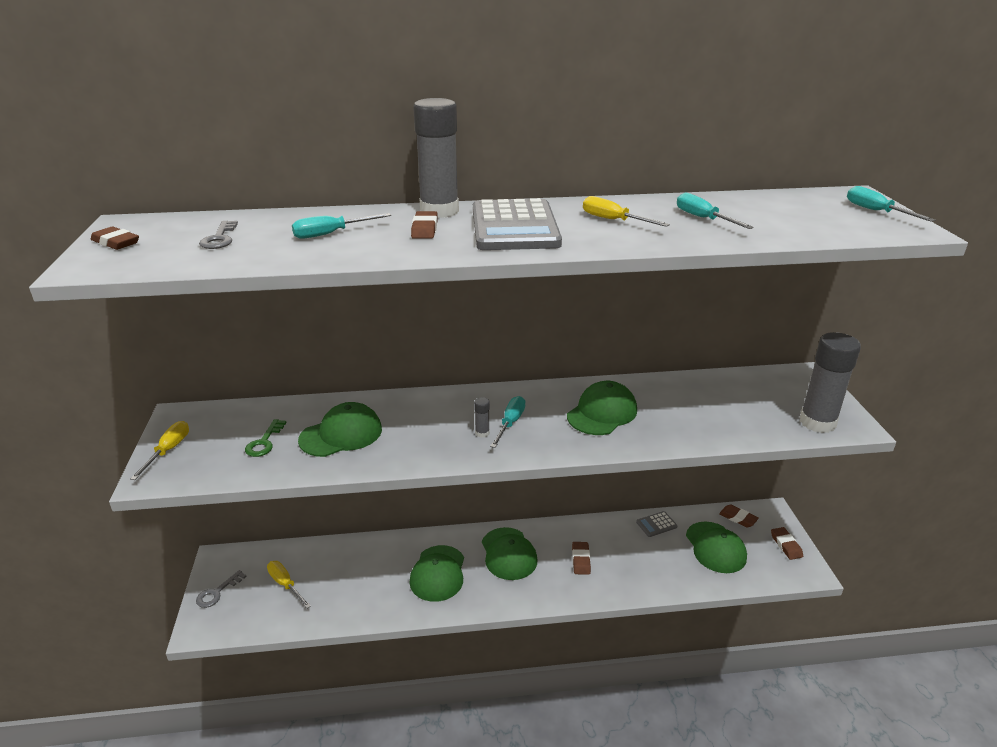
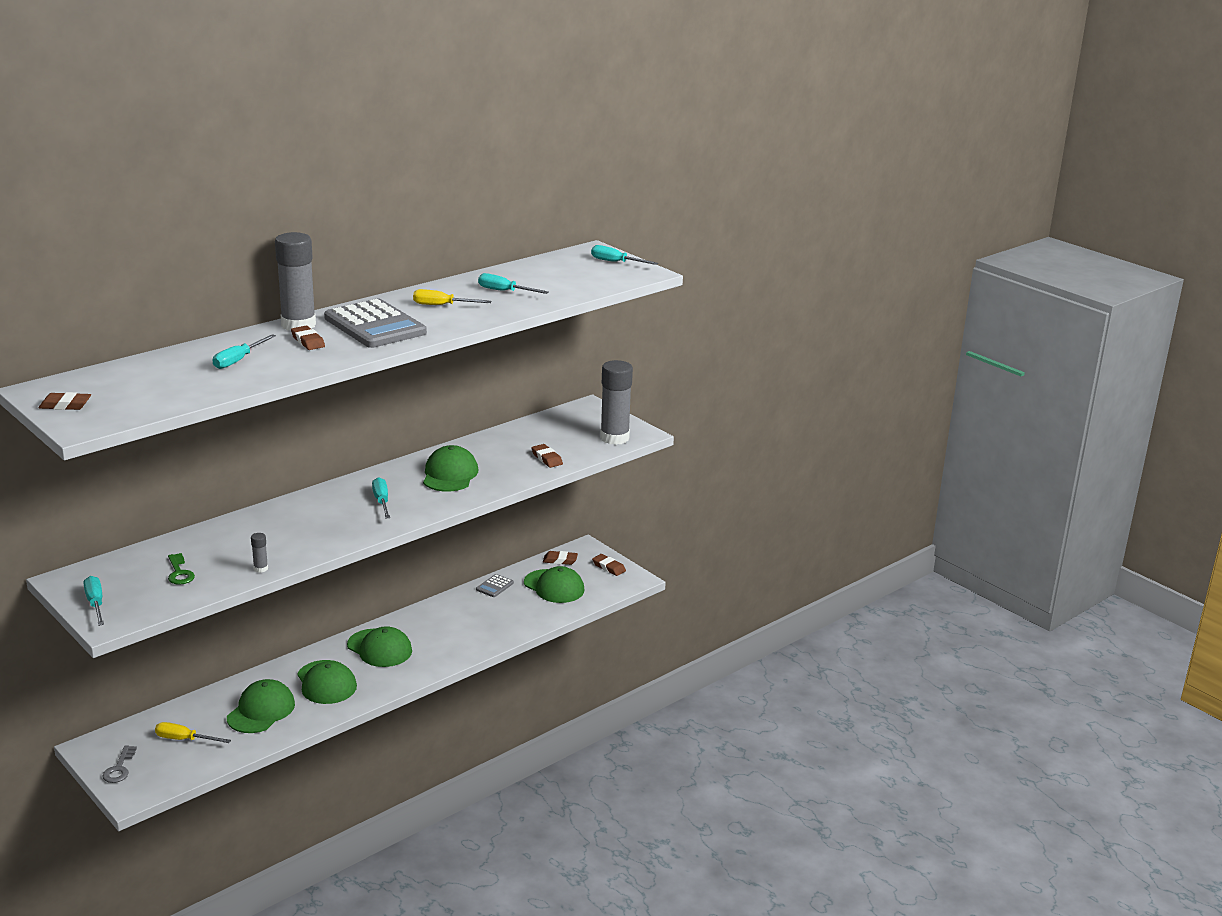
camera: 35 degrees left, 5 degrees down
(168, 451) = (95, 603): yellow screwdriver -> turquoise screwdriver
(219, 238) = (151, 383): grey key -> none
(341, 434) = (243, 549): green cap -> green cap (261, 711)
(482, 433) = (365, 514): grey glue stick -> grey glue stick (260, 569)
(581, 560) = (447, 631): brown eraser -> brown eraser (546, 458)

